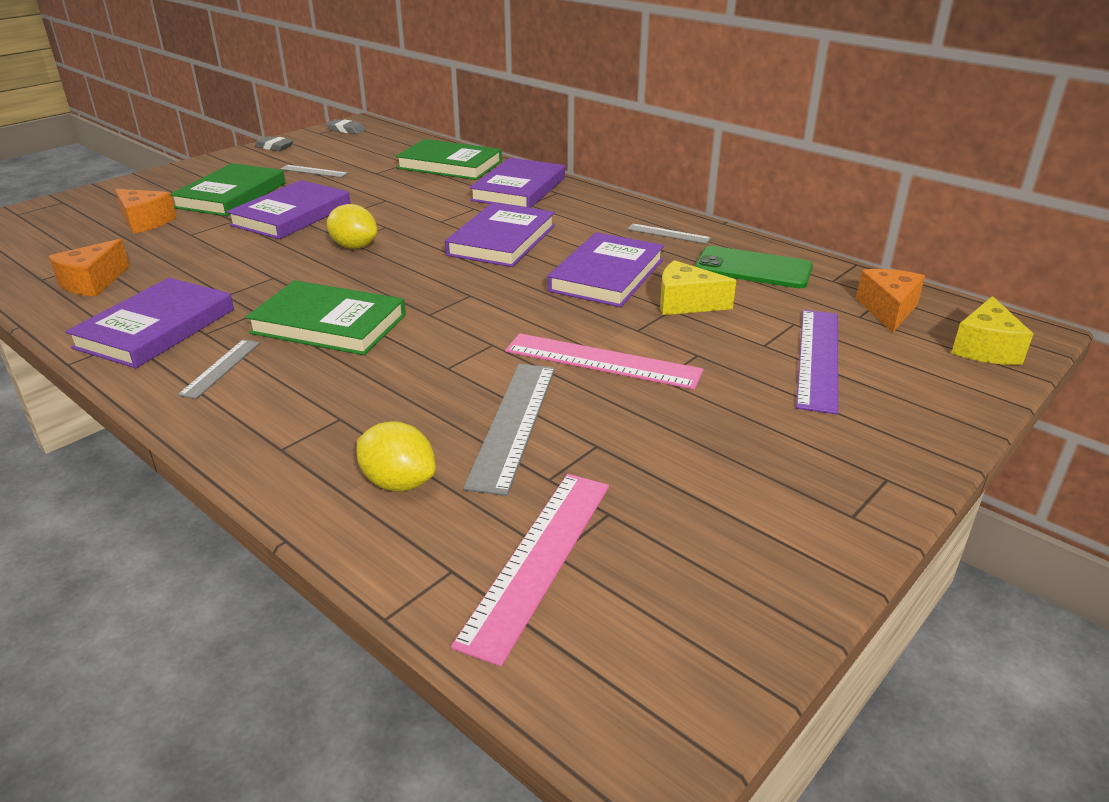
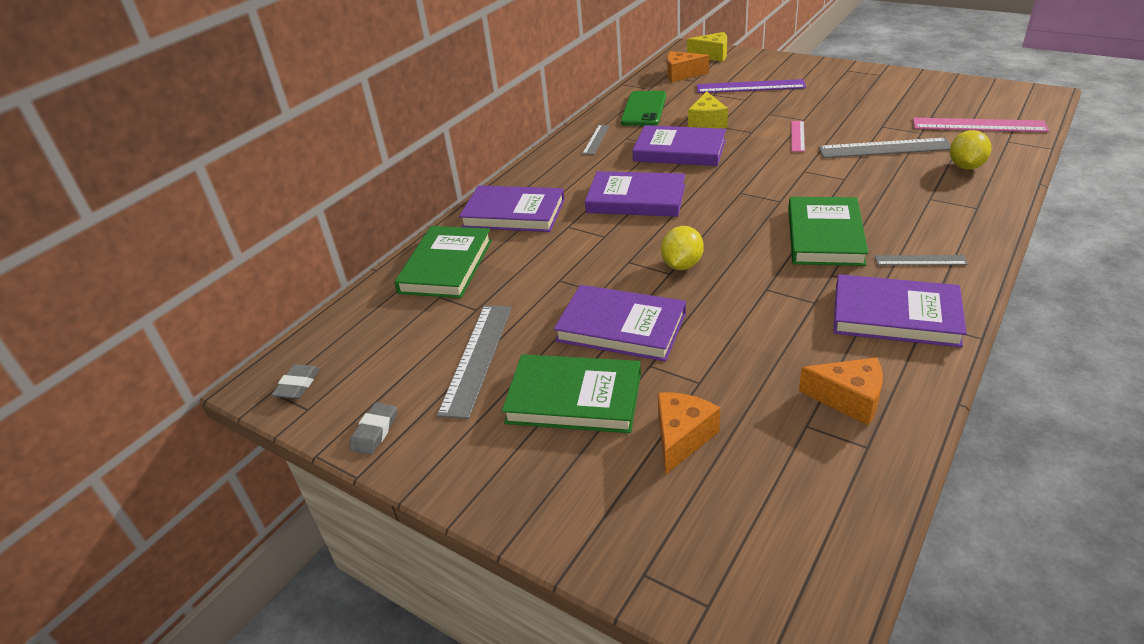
camera: 95 degrees left, 5 degrees up
(314, 171) = (477, 358): grey ruler -> grey ruler, size x1.80
(602, 361) = (797, 136): pink ruler -> pink ruler, size x0.55

